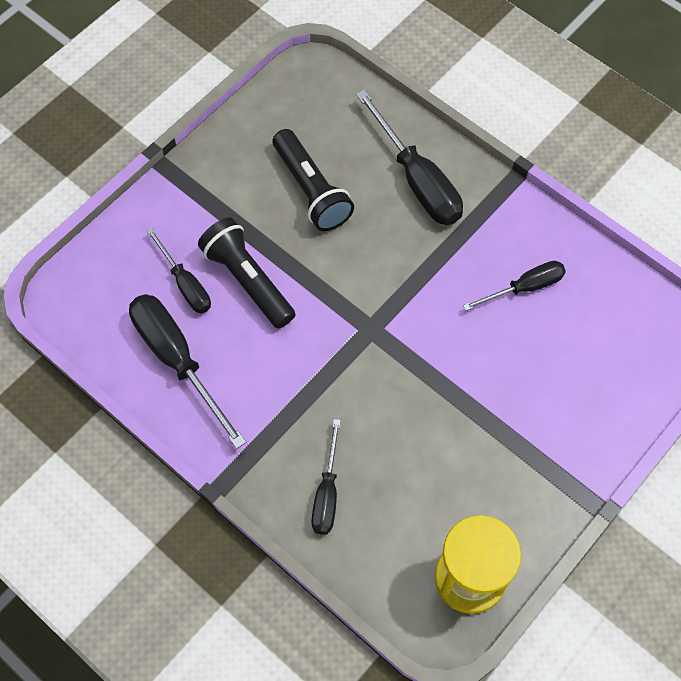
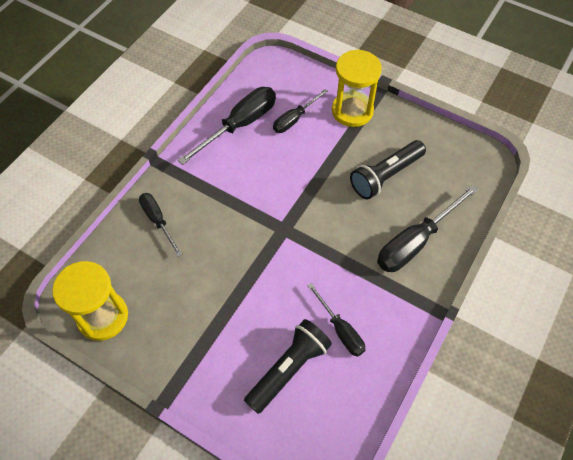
camera: 80 degrees right, 5 degrees down
(190, 207) = (352, 111): none -> yellow hourglass
(248, 280) = (305, 151): black flashlight -> black flashlight (289, 369)
(327, 493) = (158, 221): black screwdriver -> black screwdriver turned 60 degrees clockwise

